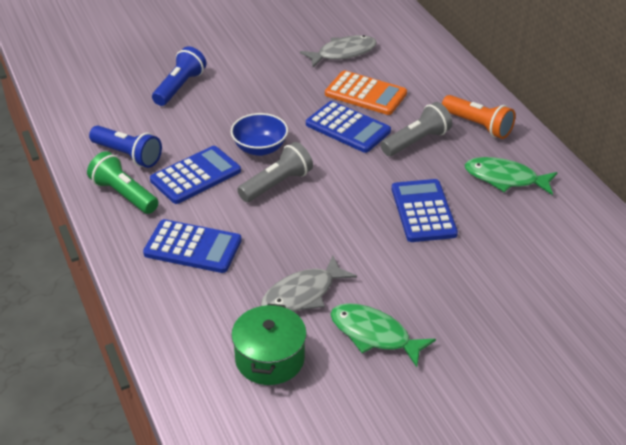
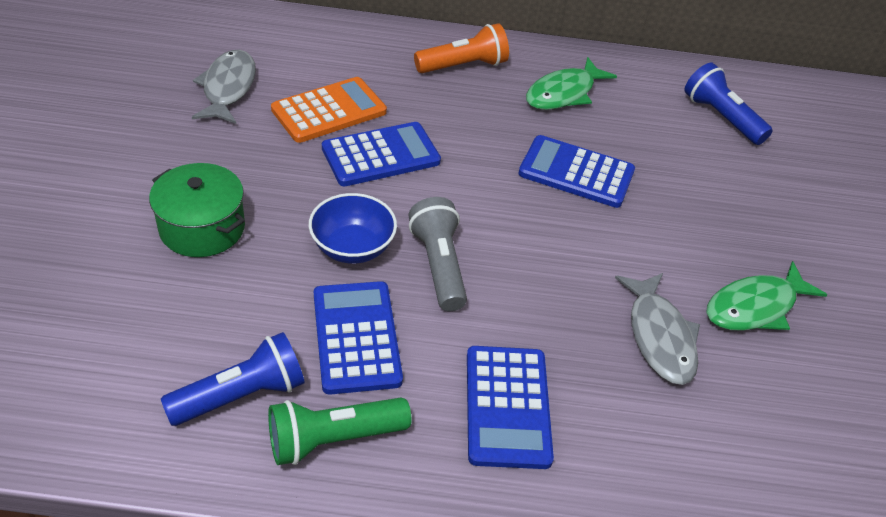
camera: 65 degrees left, 5 degrees up
(179, 87) = (132, 265): blue flashlight -> blue flashlight (721, 117)
(193, 247) = (507, 406): blue calculator -> blue calculator turned 135 degrees clockwise
(270, 359) = (757, 419): green pot -> green pot (202, 228)
(416, 141) = (453, 118): grey flashlight -> none

